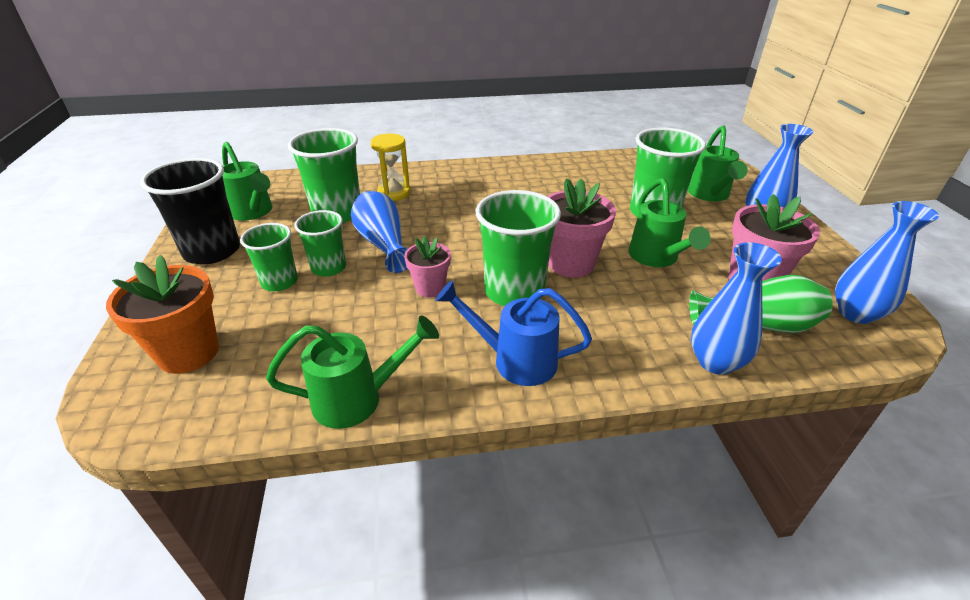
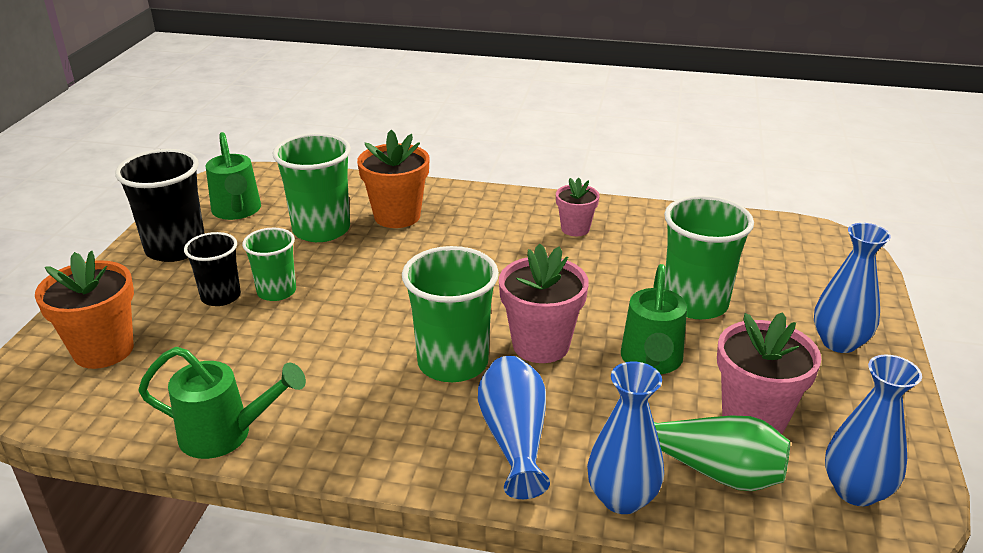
camera: 20 degrees right, 5 degrees down
(279, 282) = (221, 296): green cup -> black cup
(383, 244) = (348, 276): blue vase -> blue vase (514, 439)
(394, 193) = (397, 216): yellow hourglass -> orange flower pot
(430, 288) = (365, 338): pink flower pot -> pink flower pot (575, 229)
(516, 360) = (402, 438): blue watering can -> none
(709, 195) = (793, 293): green watering can -> none

